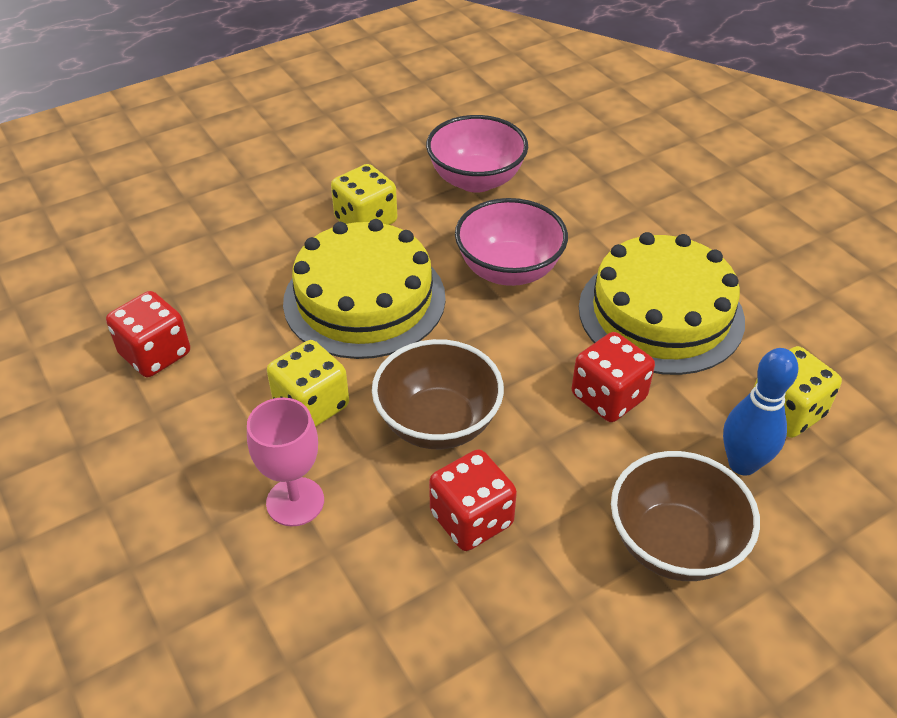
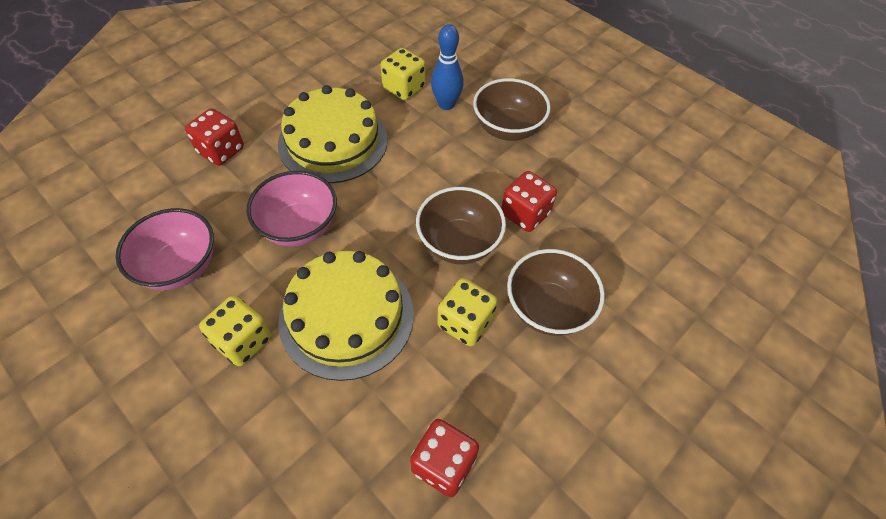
camera: 105 degrees left, 10 degrees up
(295, 501) = (548, 309): pink goblet -> brown bowl
(608, 397) = (413, 161): red dice -> red dice (221, 150)

